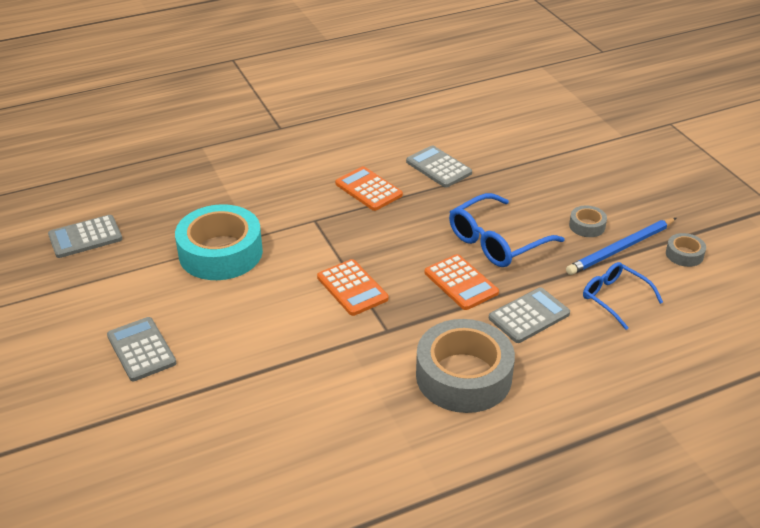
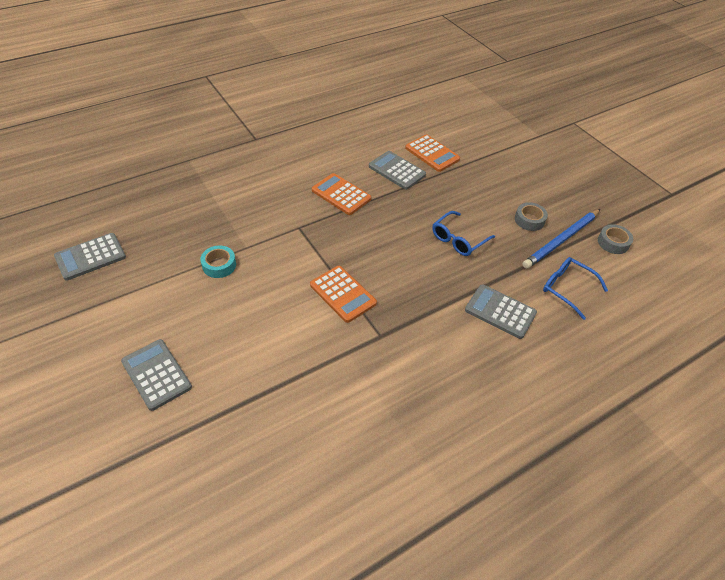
camera: 10 degrees left, 10 degrees up
(220, 252) = (219, 265): turquoise tape -> turquoise tape, size x0.44
(461, 283) = (436, 282): orange calculator -> orange calculator (432, 154)
(463, 376) = (456, 378): grey tape -> none
(496, 241) = (458, 239): blue glasses -> blue glasses, size x0.65
(529, 316) = (500, 311): grey calculator -> grey calculator turned 105 degrees counterclockwise

